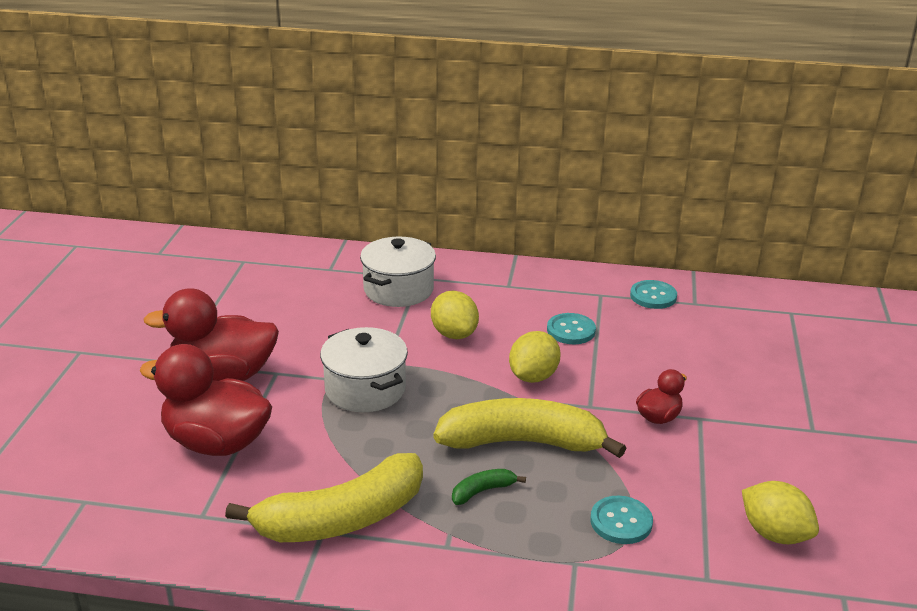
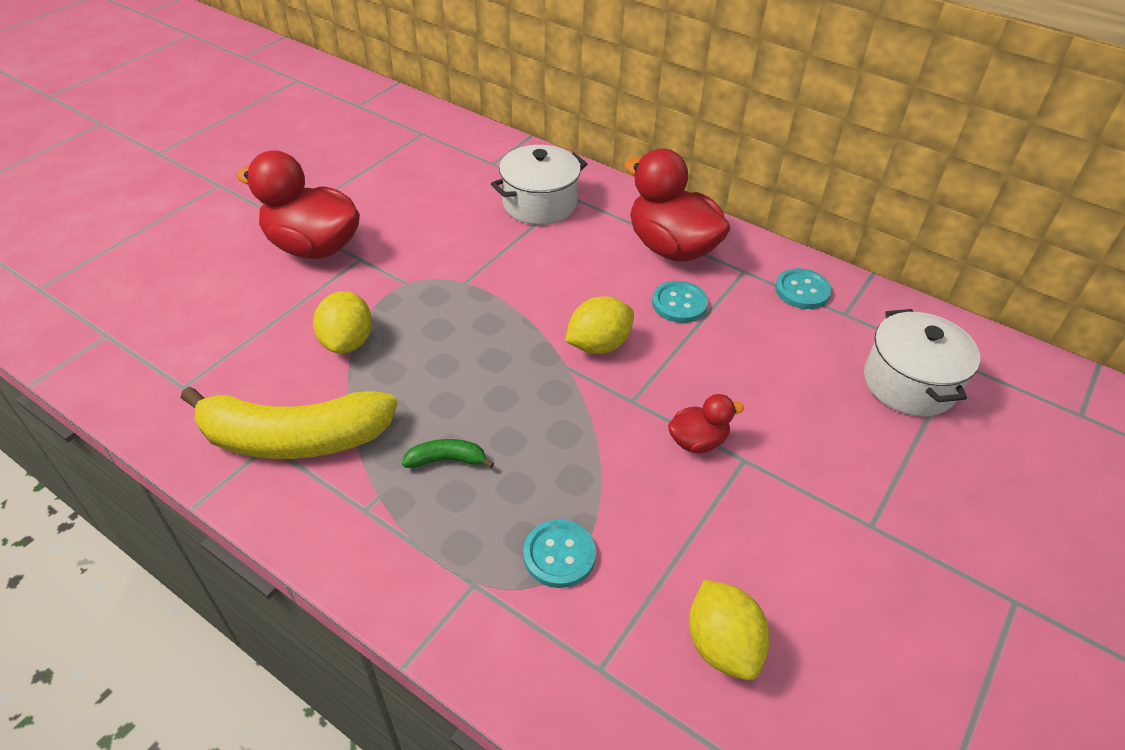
camera: 25 degrees right, 15 degrees up
(216, 443) = (253, 315): red duck -> red duck (671, 248)
(365, 389) = (425, 303): white pot -> white pot (909, 383)
(454, 334) = (556, 270): yellow lemon -> yellow lemon (347, 342)
(523, 442) = (530, 418): yellow banana -> none

